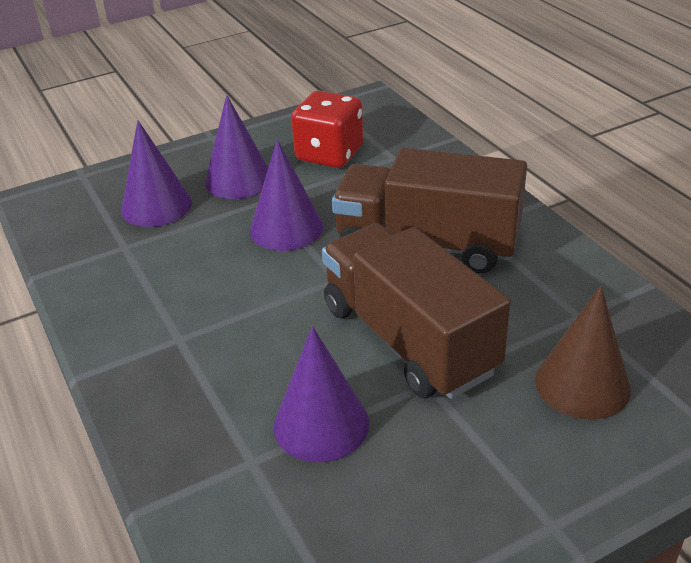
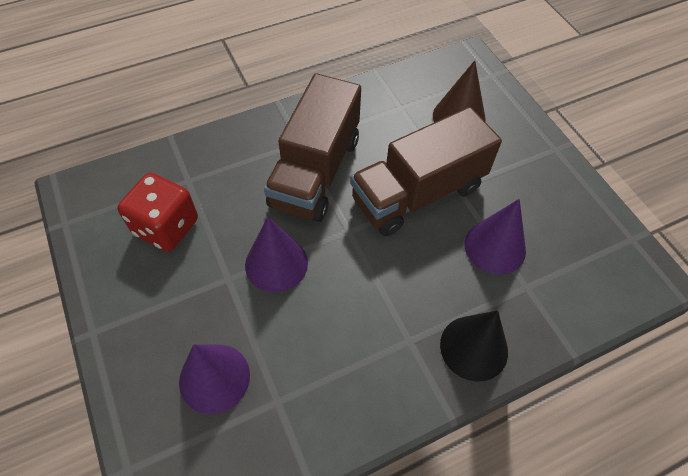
camera: 90 degrees left, 20 degrees up
(162, 397) = (474, 347): none -> black cone
(238, 180) = (187, 303): purple cone -> none

